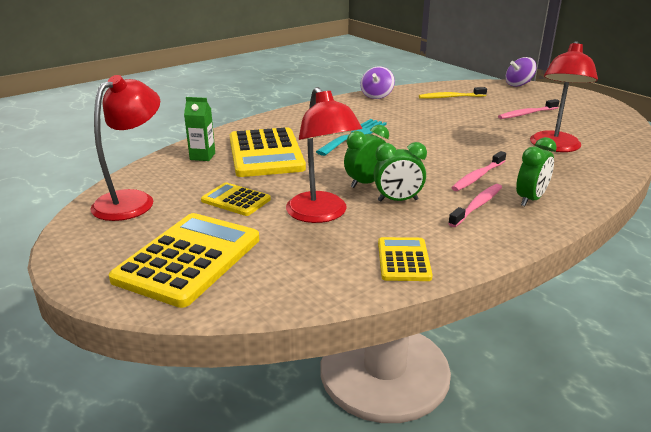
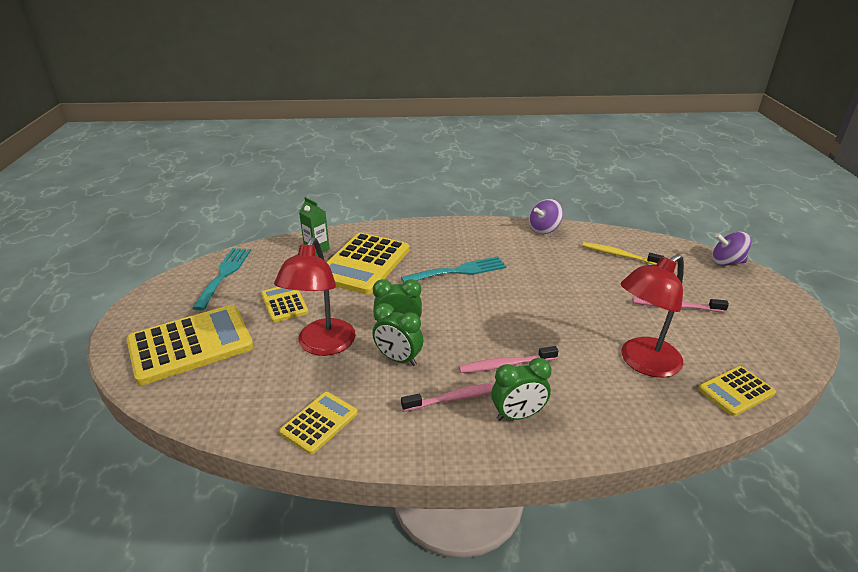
camera: 35 degrees right, 5 degrees up
(133, 200) = (224, 274): red lamp -> turquoise fork
(621, 143) = (736, 391): none -> yellow calculator

